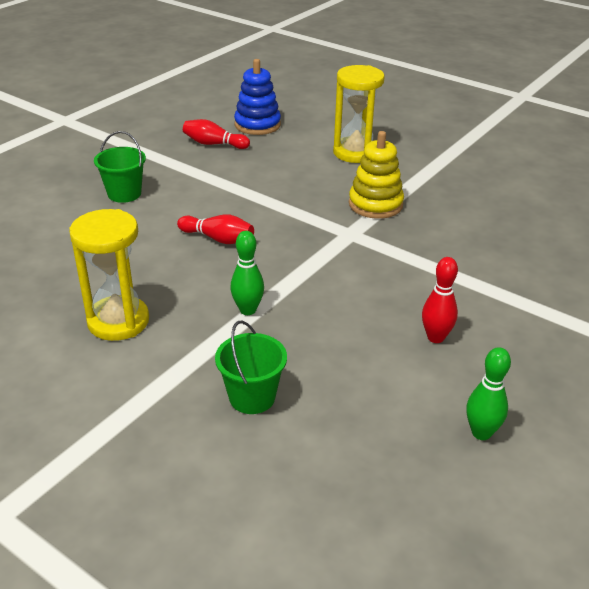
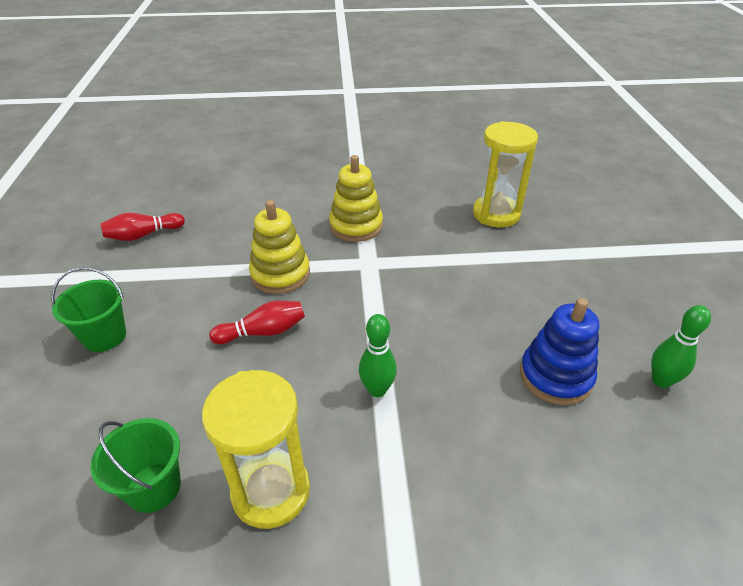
camera: 40 degrees left, 5 degrees up
(252, 397) = (488, 479): green bucket -> green bucket (154, 487)
(257, 125) = (165, 197): blue stacking toy -> blue stacking toy (555, 376)
(274, 210) = (280, 274): none -> yellow stacking toy
(355, 153) = (284, 187): yellow hourglass -> yellow hourglass (496, 214)
(435, 337) = (537, 319): red bowling pin -> none

